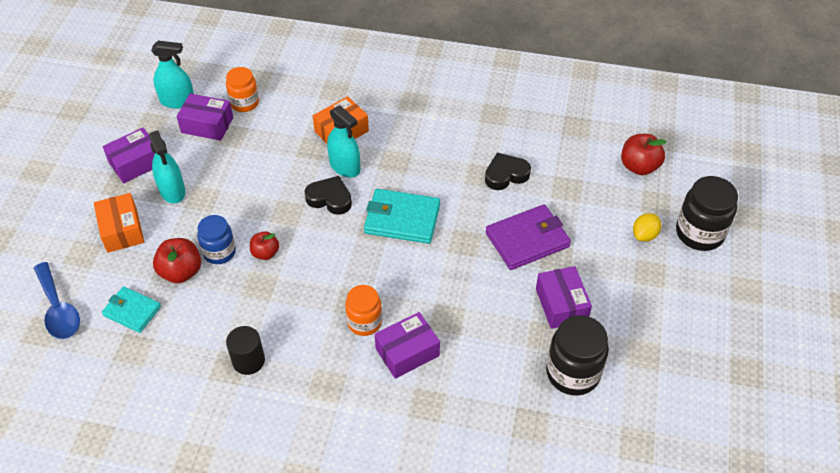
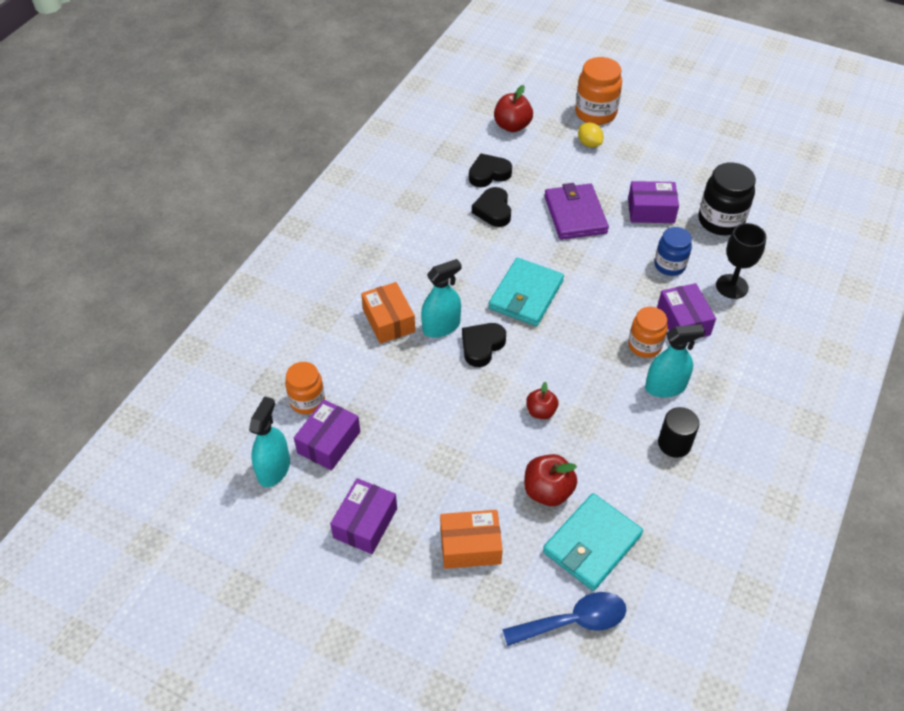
camera: 75 degrees left, 0 degrees up
(132, 311) = (592, 544): turquoise wallet -> turquoise wallet, size x1.57
(136, 163) = (365, 523): purple box -> purple box turned 45 degrees clockwise
(172, 191) = (424, 488): turquoise spray bottle -> turquoise spray bottle (665, 387)
(219, 252) = (529, 452): blue jar -> blue jar (669, 265)
(472, 393) = (732, 286): none -> black goblet
(556, 162) = (489, 174): none -> black heart
(699, 233) = (595, 113): black jar -> orange jar

